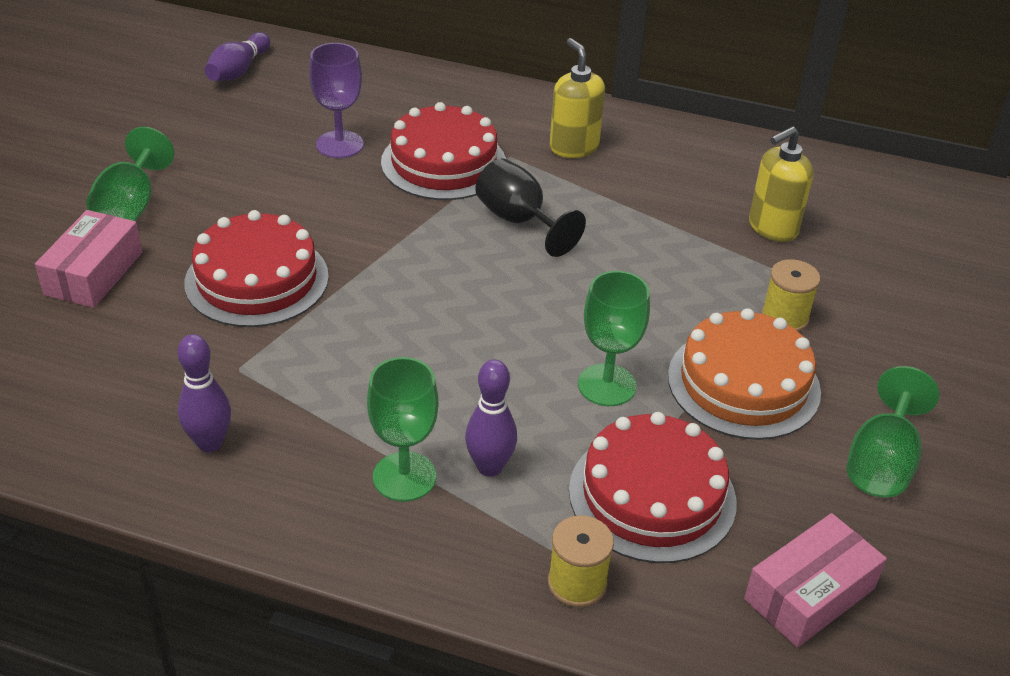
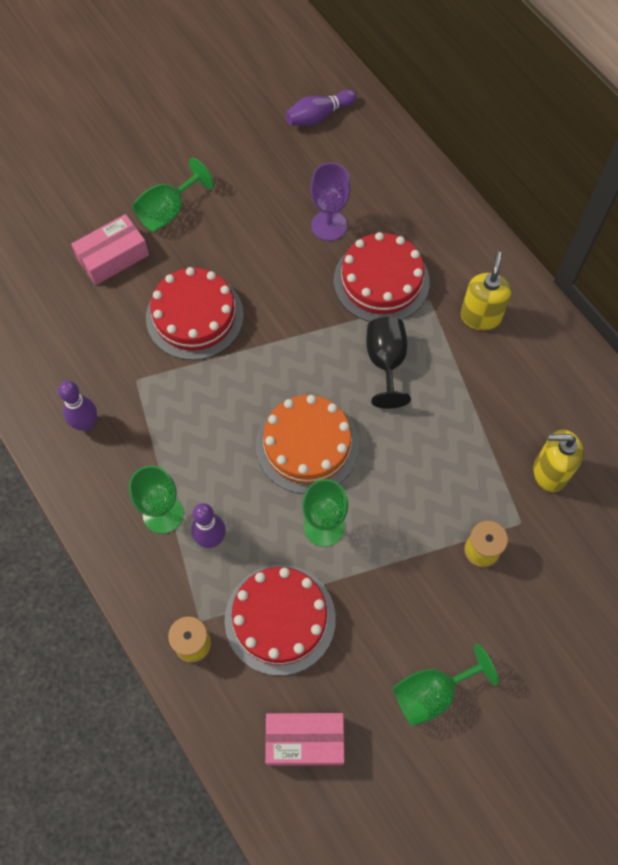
camera: 40 degrees right, 25 degrees up
(743, 383) = (406, 581): orange cake -> orange cake (307, 445)

